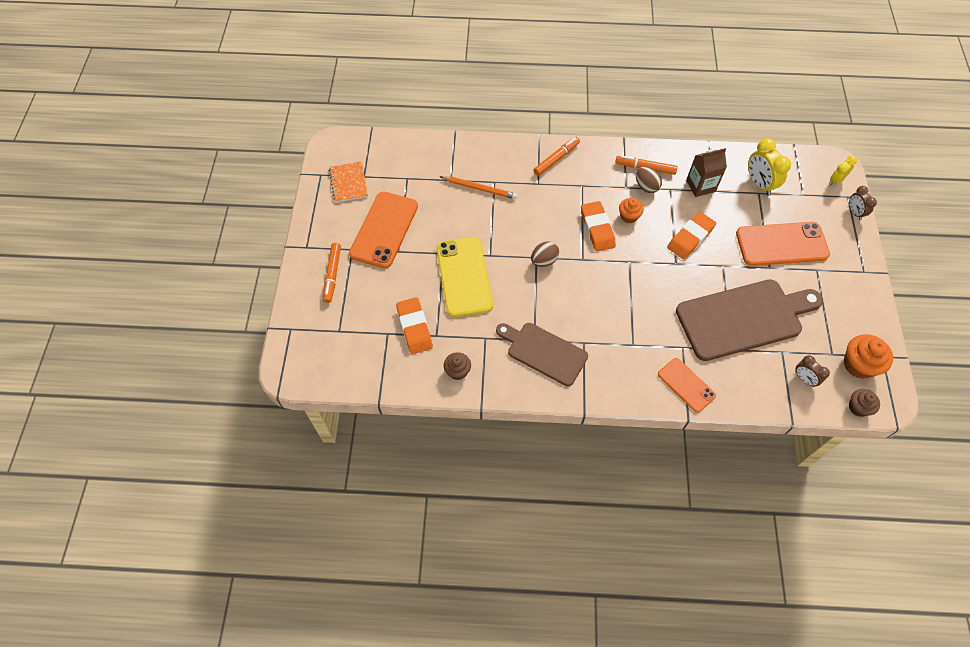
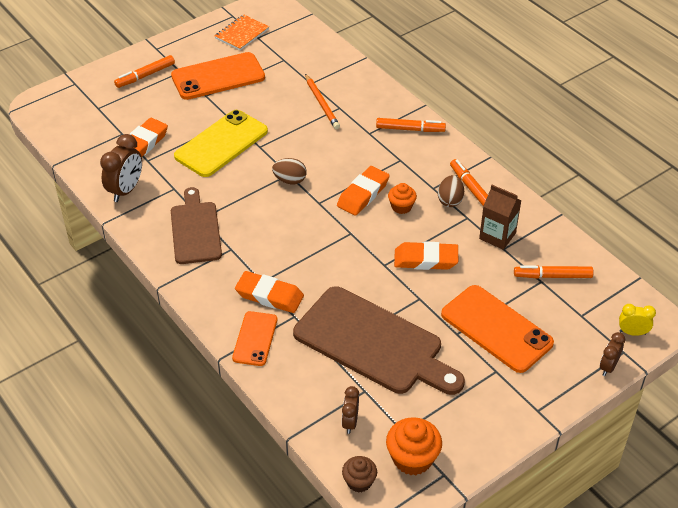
camera: 50 degrees right, 15 degrees down
(457, 371) = (126, 190): brown cupcake -> brown clock
(651, 349) = (269, 295): none -> orange eraser
(759, 184) = (552, 276): yellow clock -> orange marker

